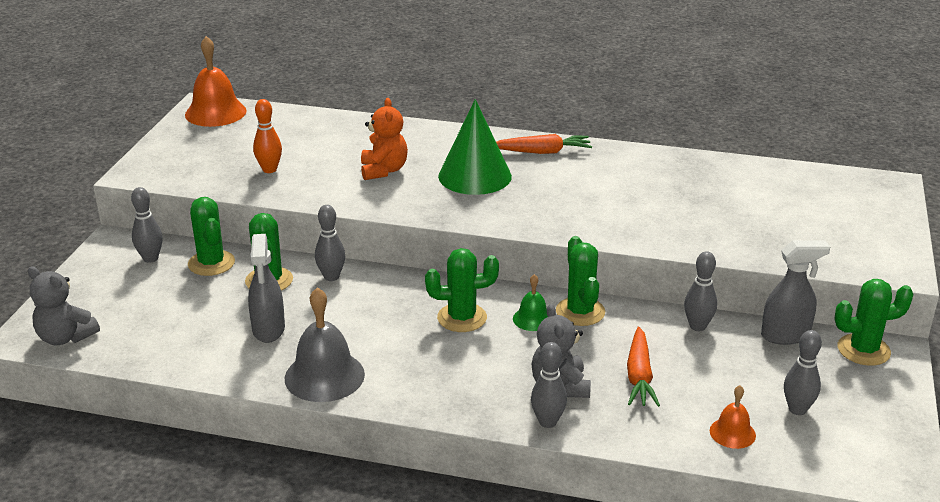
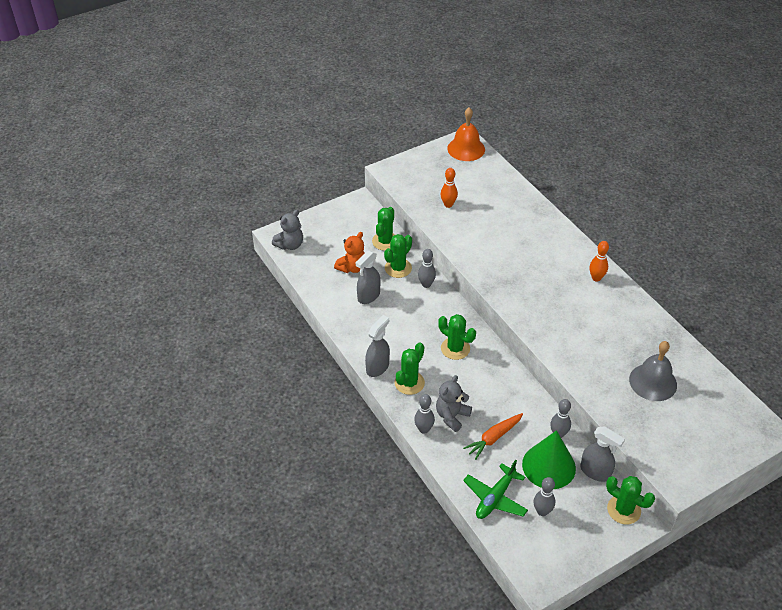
camera: 45 degrees right, 15 degrees up
(65, 337) = (290, 245): grey teddy bear -> grey teddy bear turned 120 degrees counterclockwise
(150, 258) = (364, 221): grey bowling pin -> none
(324, 376) = (363, 337): grey bell -> grey bell (653, 382)
(383, 170) = (500, 239): orange teddy bear -> orange teddy bear (352, 267)
(391, 396) = (377, 367): none -> grey spray bottle
(475, 176) = (540, 272): green cone -> green cone (548, 466)
(532, 319) = (486, 372): green bell -> none
(542, 152) = (596, 278): orange carrot -> orange bowling pin
(580, 312) = (513, 384): green cactus -> green cactus (409, 383)
(732, 433) = (495, 498): orange bell -> green plane

